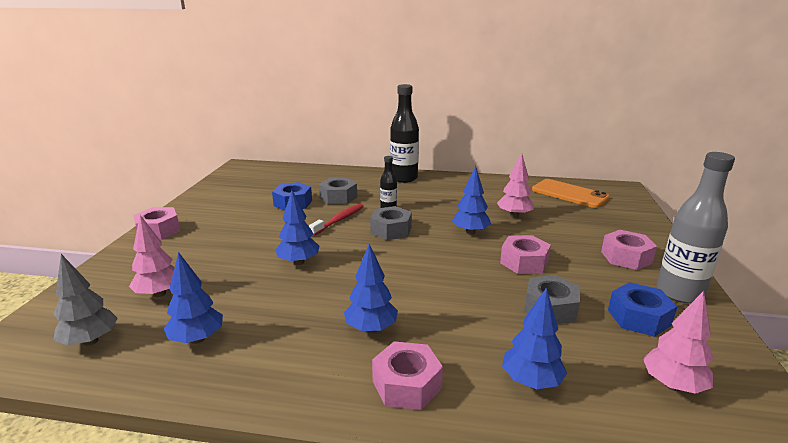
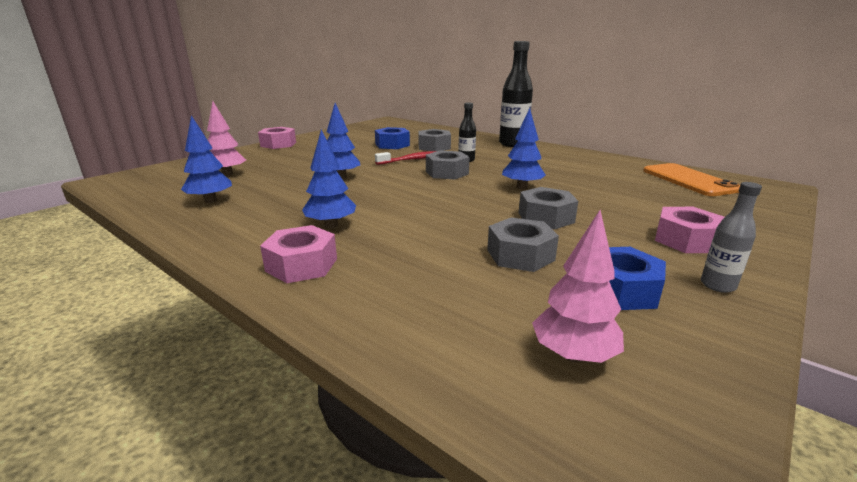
camera: 30 degrees right, 0 degrees up
(90, 341) = (156, 187): grey tree -> none
(514, 216) = (590, 184): pink tree -> none
(524, 262) = (546, 217): pink nut -> grey nut
(531, 381) = (412, 298): blue tree -> none
(679, 293) = (717, 285): grey bottle -> grey bottle, size x0.52

